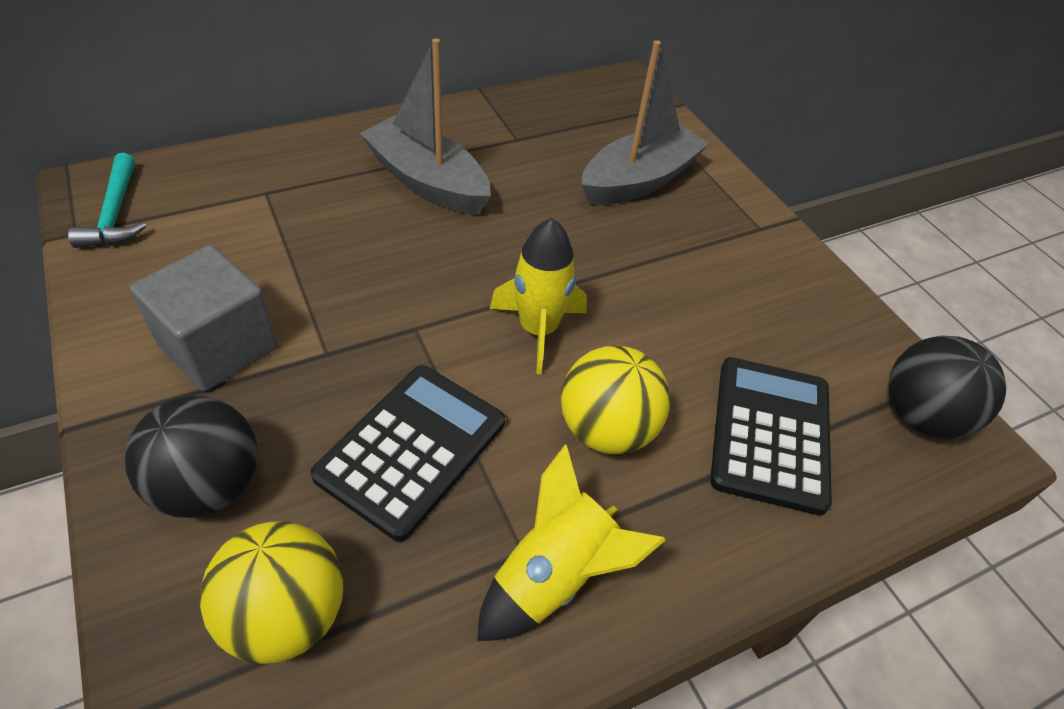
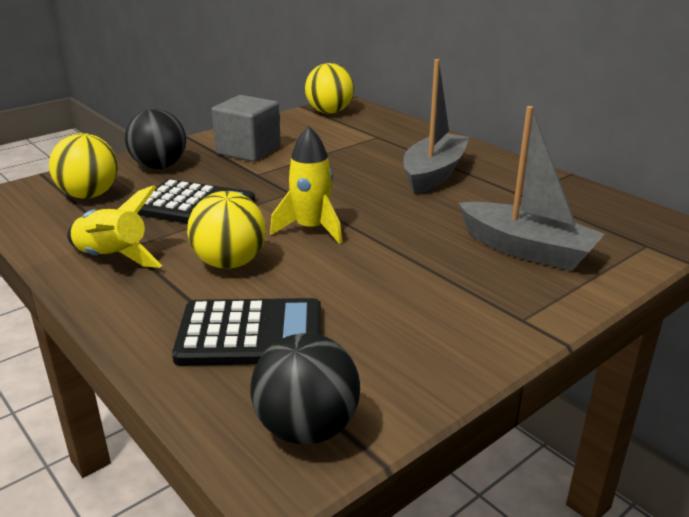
camera: 80 degrees right, 20 degrees down
(115, 213) = (329, 112): turquoise hammer -> yellow ball

